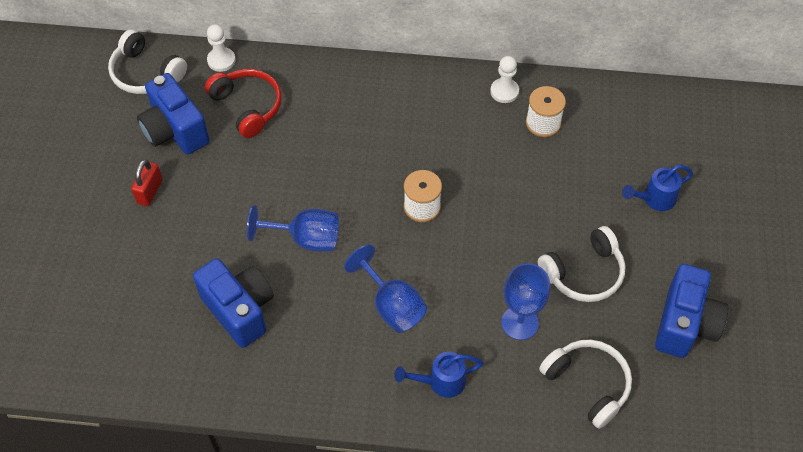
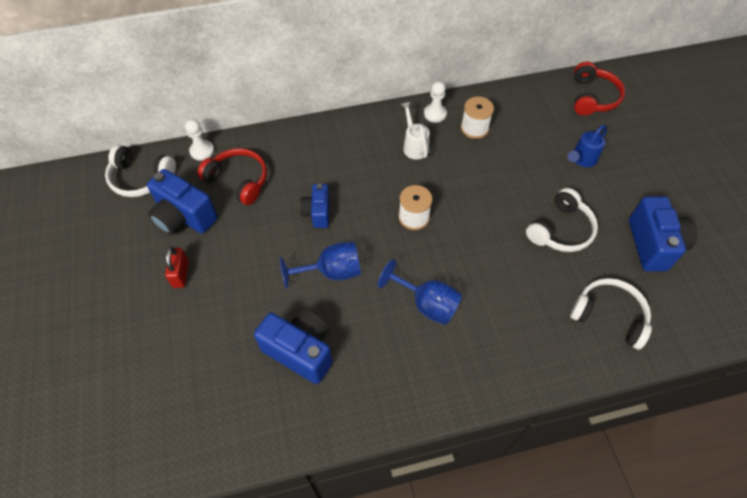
camera: 20 degrees left, 0 degrees up
(318, 169) = (317, 213): none -> blue camera
(441, 382) = (496, 354): blue watering can -> none
(461, 123) = (414, 145): none -> white watering can
(519, 323) = (533, 284): blue goblet -> none
(711, 126) = (592, 97): none -> red headphones

